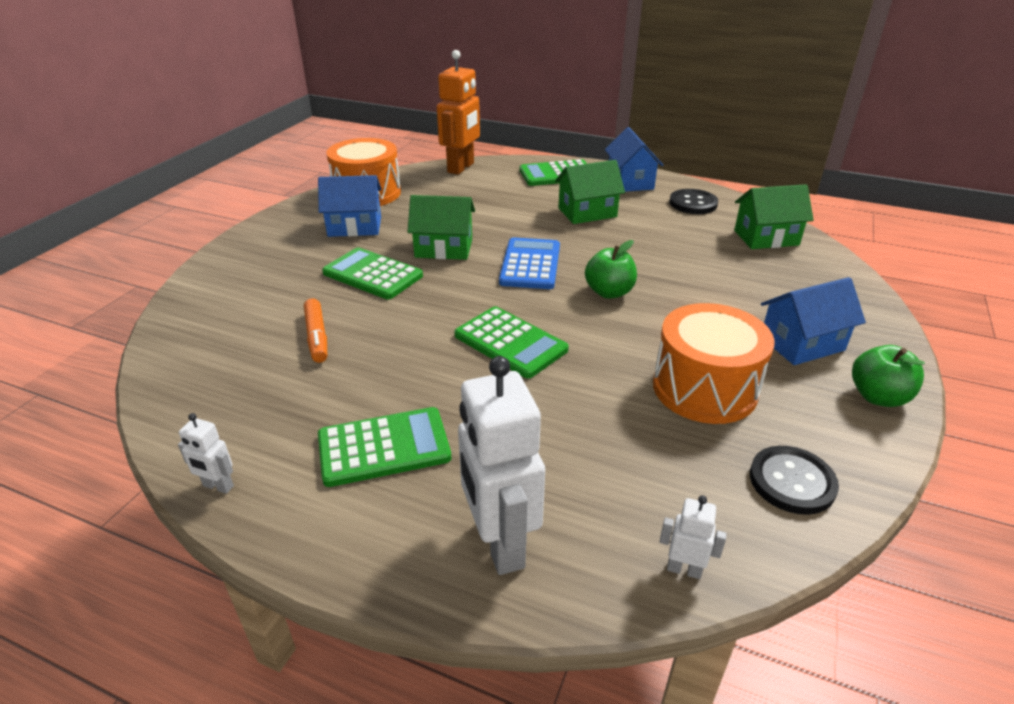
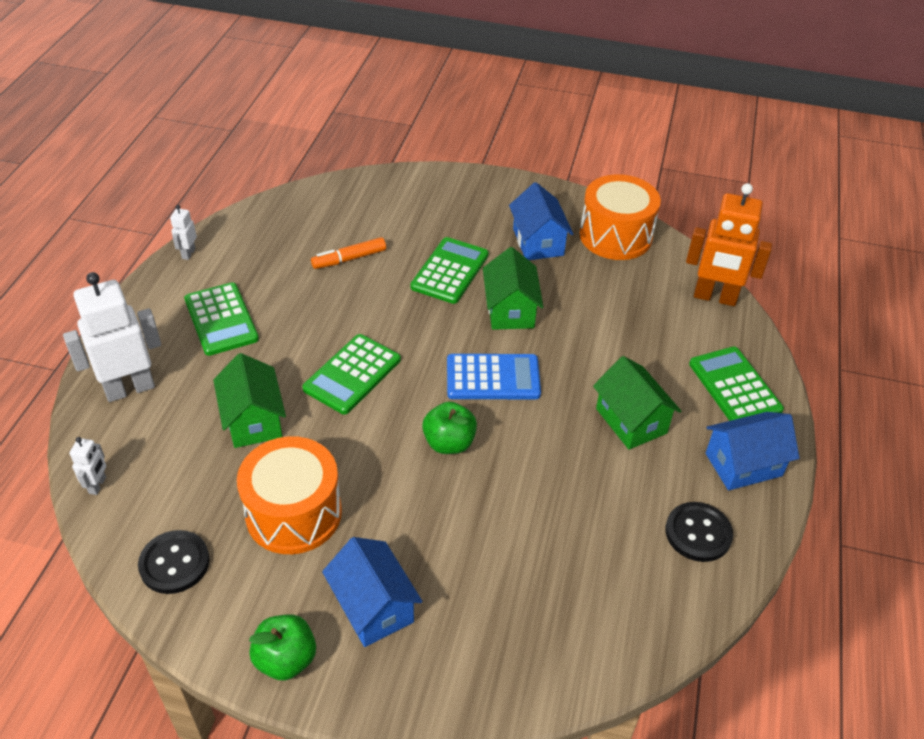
camera: 80 degrees right, 10 degrees up
(766, 238) = (618, 609): green house -> green house (253, 420)

